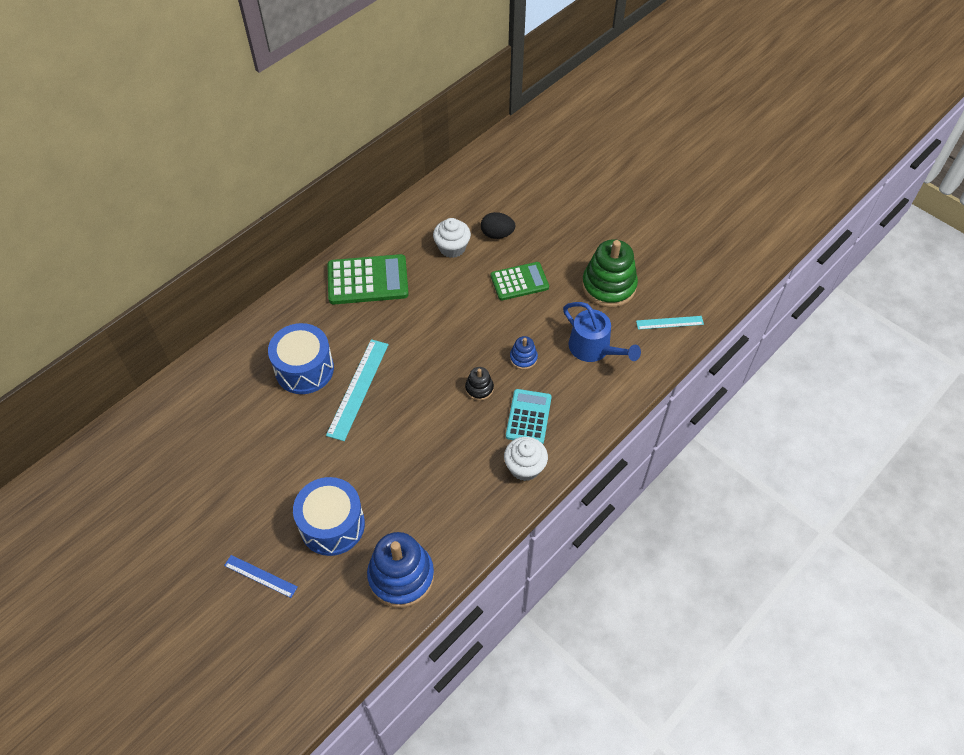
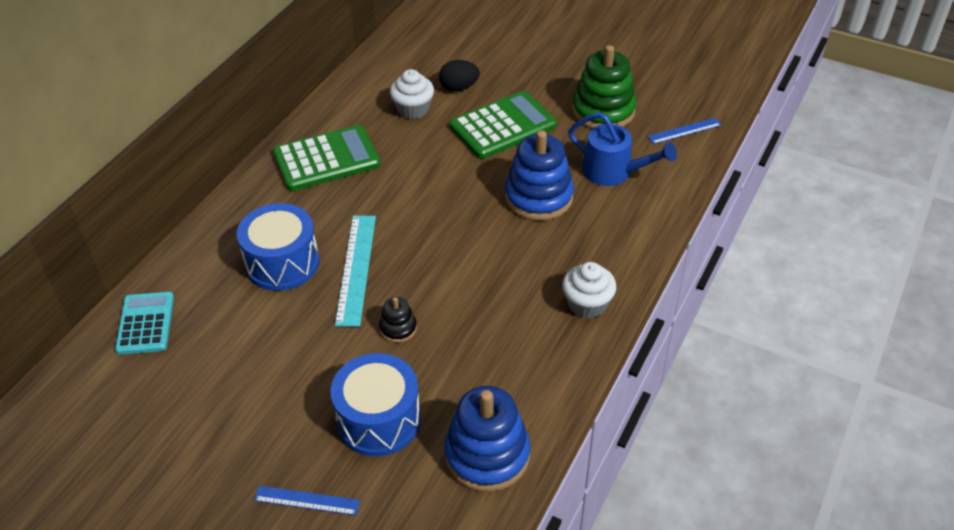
camera: 15 degrees left, 10 degrees down
(479, 388) = (500, 237): black stacking toy -> black stacking toy (398, 328)
(519, 282) = (503, 126): green calculator -> green calculator, size x1.51
(523, 358) = (538, 197): blue stacking toy -> blue stacking toy, size x2.06
(528, 417) = (569, 253): turquoise calculator -> turquoise calculator (146, 324)
(669, 323) = (684, 131): turquoise ruler -> blue ruler

